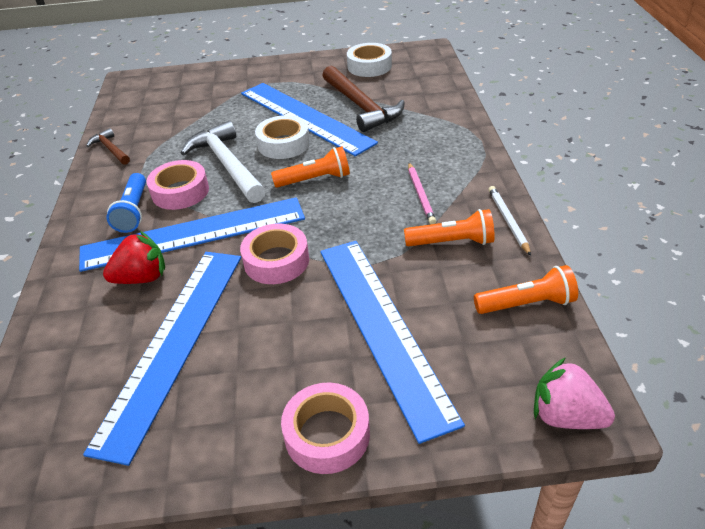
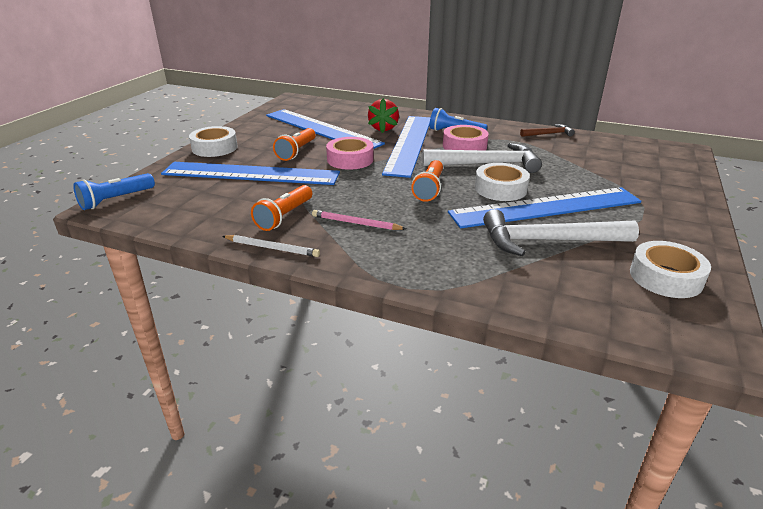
camera: 115 degrees right, 10 degrees down
(327, 434) = (214, 148): pink tape -> white tape
(361, 106) = (548, 241): brown hammer -> white hammer
(526, 304) = (192, 220): orange flashlight -> orange flashlight (297, 151)
(565, 416) = (116, 200): pink strawberry -> blue flashlight

